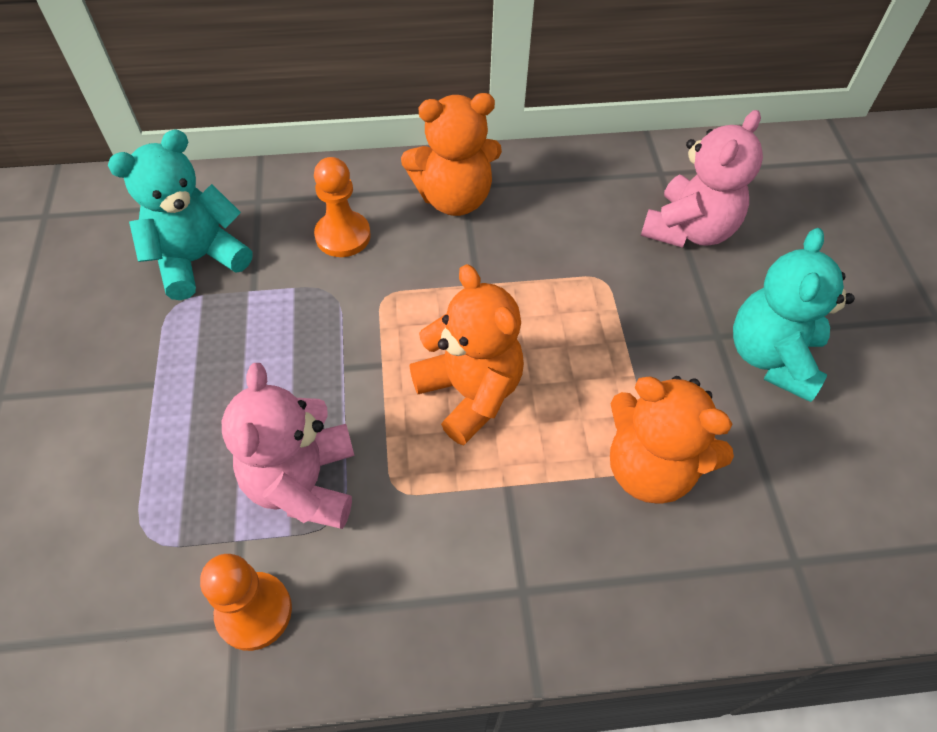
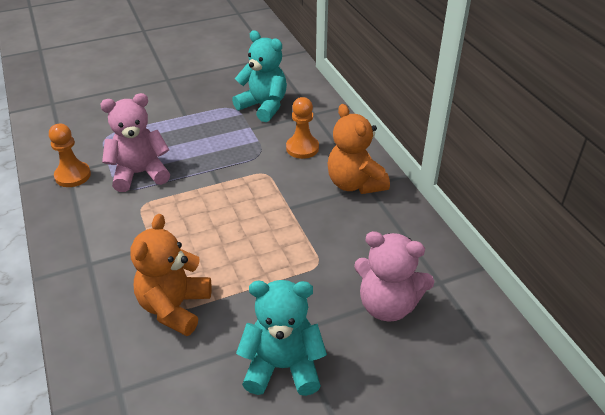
camera: 75 degrees right, 15 degrees down
(470, 393) = (208, 219): orange teddy bear -> none

